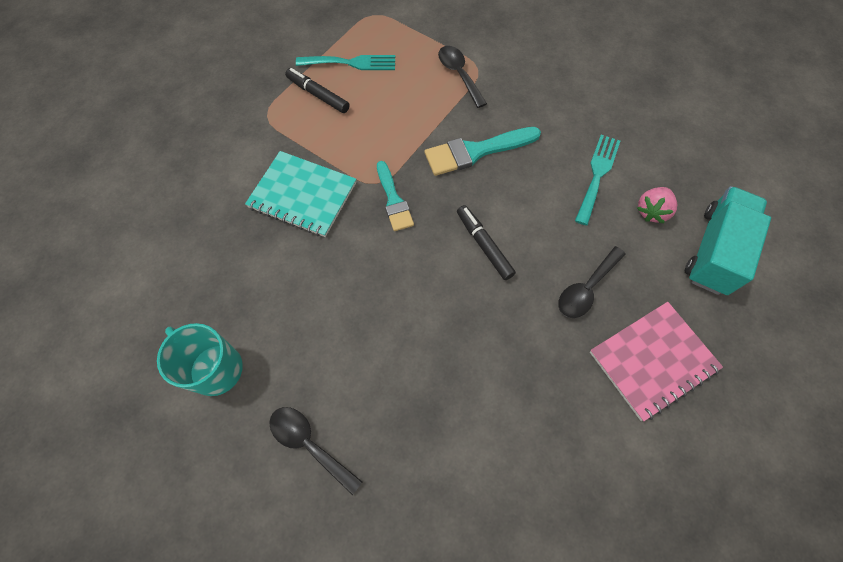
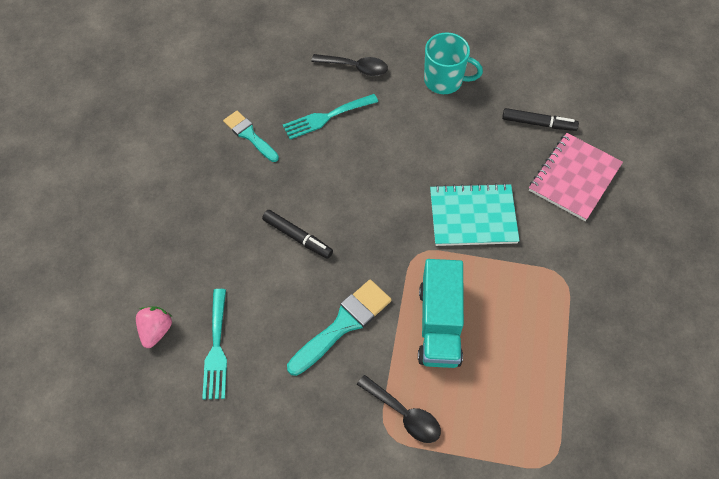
camera: 155 degrees right, 5 degrees down
(318, 95) = (532, 321): black marker -> black marker (538, 123)
(351, 63) = (527, 377): turquoise fork -> turquoise fork (326, 117)
(393, 200) = (393, 244): turquoise brush -> turquoise brush (249, 135)
(586, 288) = (200, 235): black spoon -> none
(652, 360) = (136, 202): pink notebook -> pink notebook (574, 178)
(714, 251) = (93, 314): turquoise truck -> turquoise truck (439, 324)

